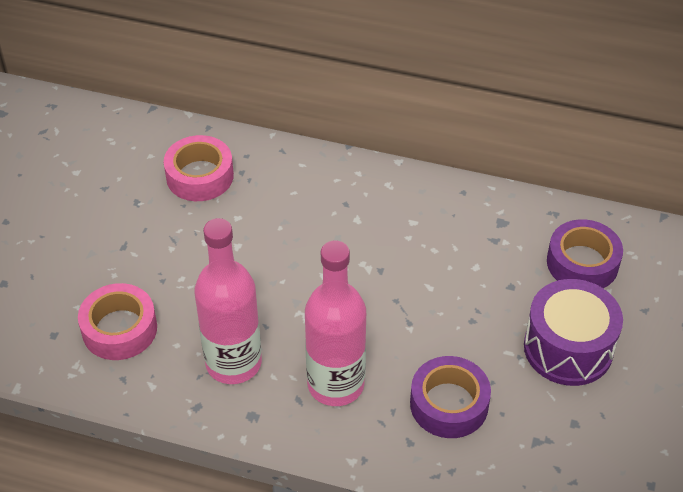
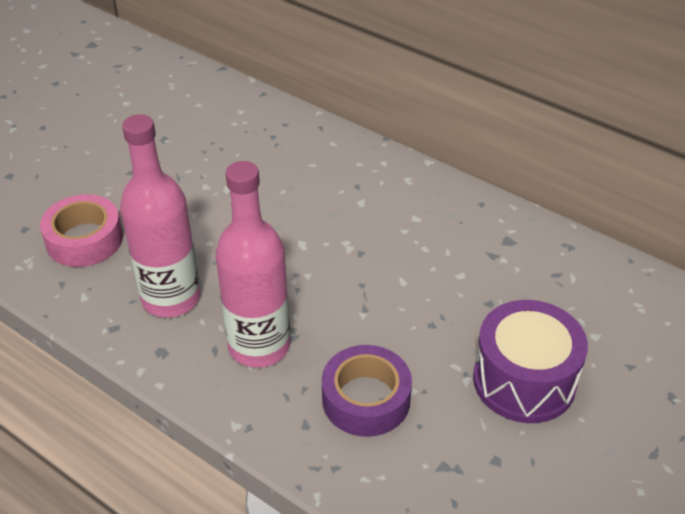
camera: 20 degrees right, 5 degrees down
(200, 176) = (232, 131): pink tape -> none
(582, 263) = (578, 301): purple tape -> none

